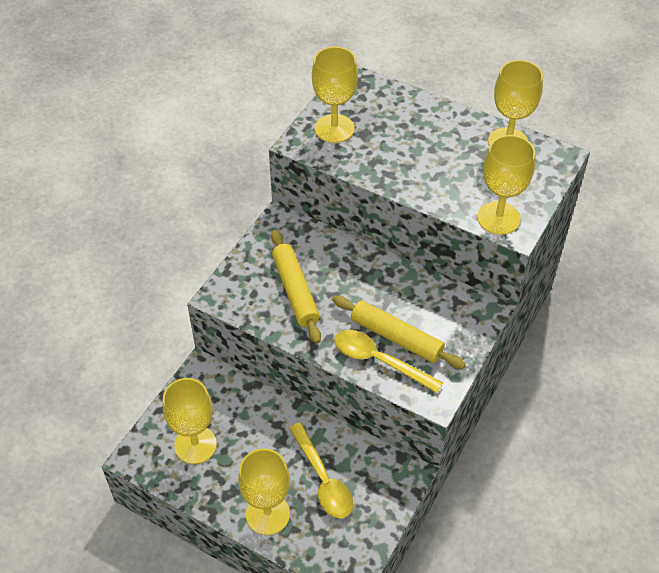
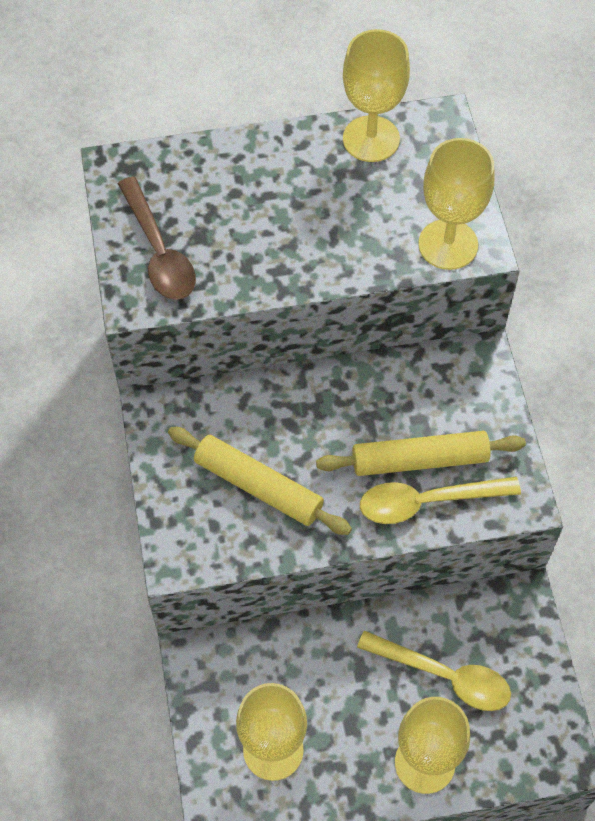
camera: 40 degrees left, 10 degrees up
(334, 128) = (159, 252): yellow goblet -> brown spoon

